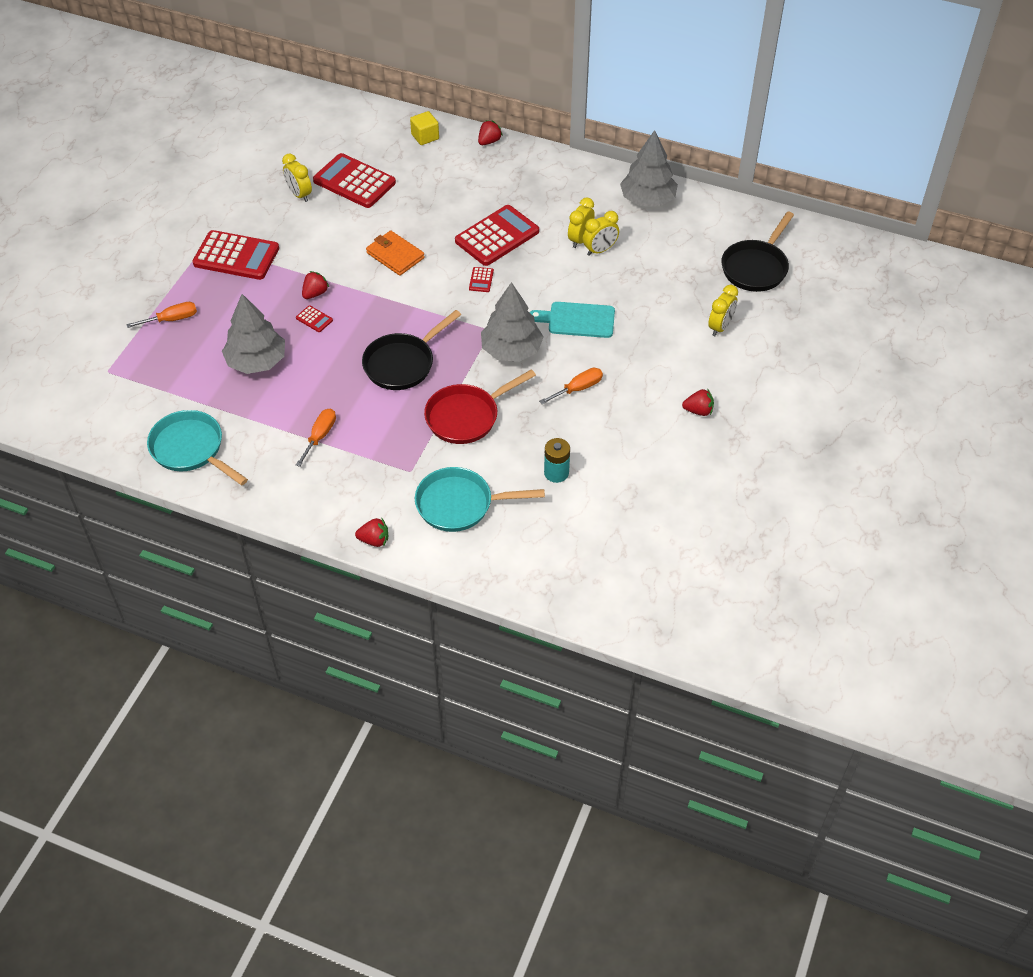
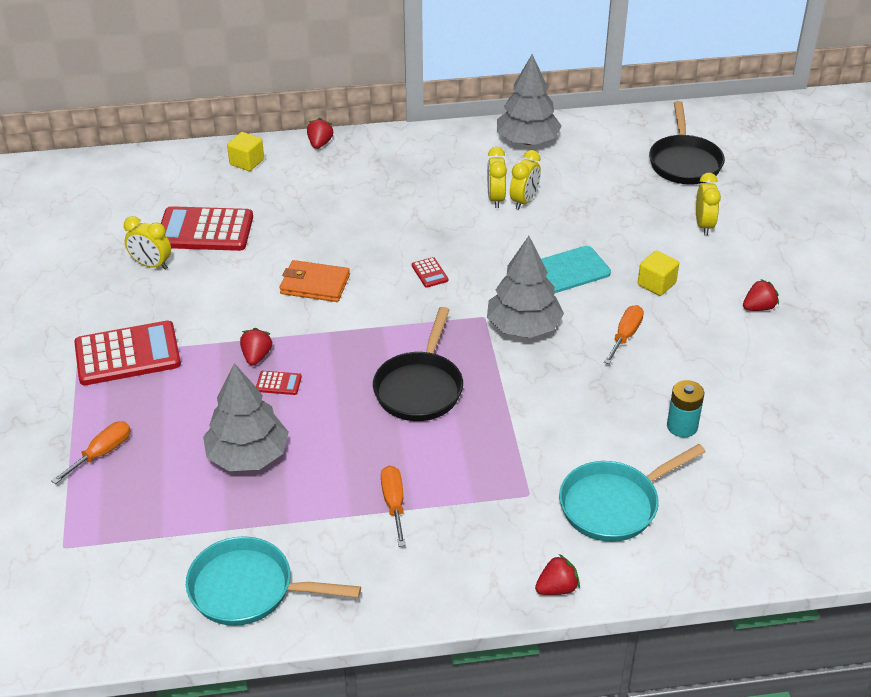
camera: 30 degrees left, 10 degrees down
(466, 416) = (538, 411): red pan -> none
(497, 236) = (408, 226): red calculator -> none
(638, 359) = (656, 284): none -> yellow cube

